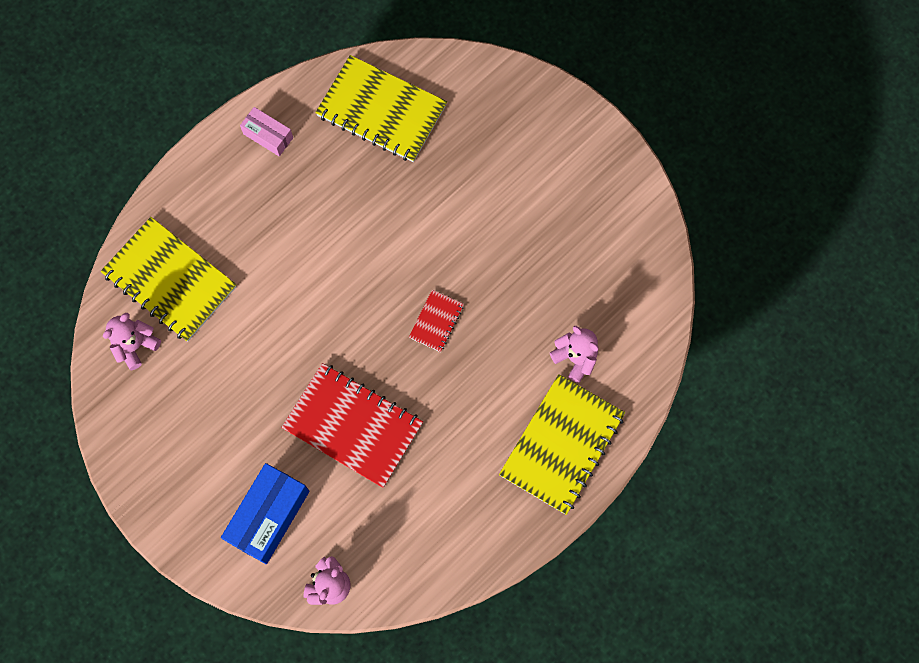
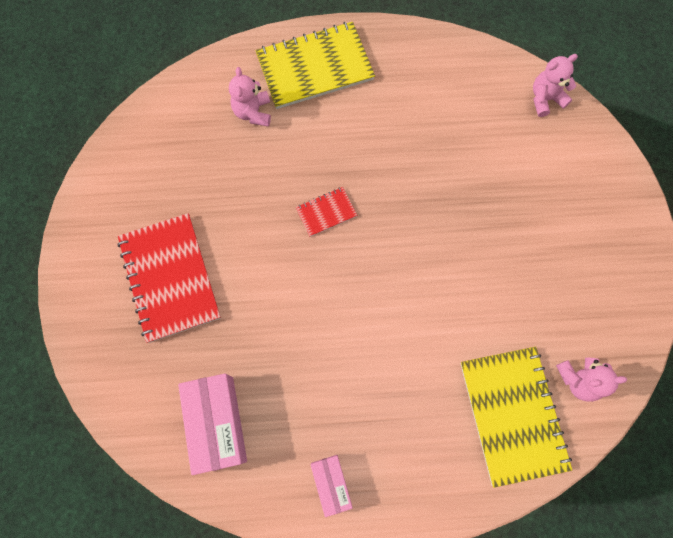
camera: 140 degrees left, 0 degrees up
(269, 516) = (557, 172): blue box -> none
(353, 426) = (449, 186): red notebook -> red notebook (170, 278)
(381, 111) = (217, 423): yellow notebook -> pink box

